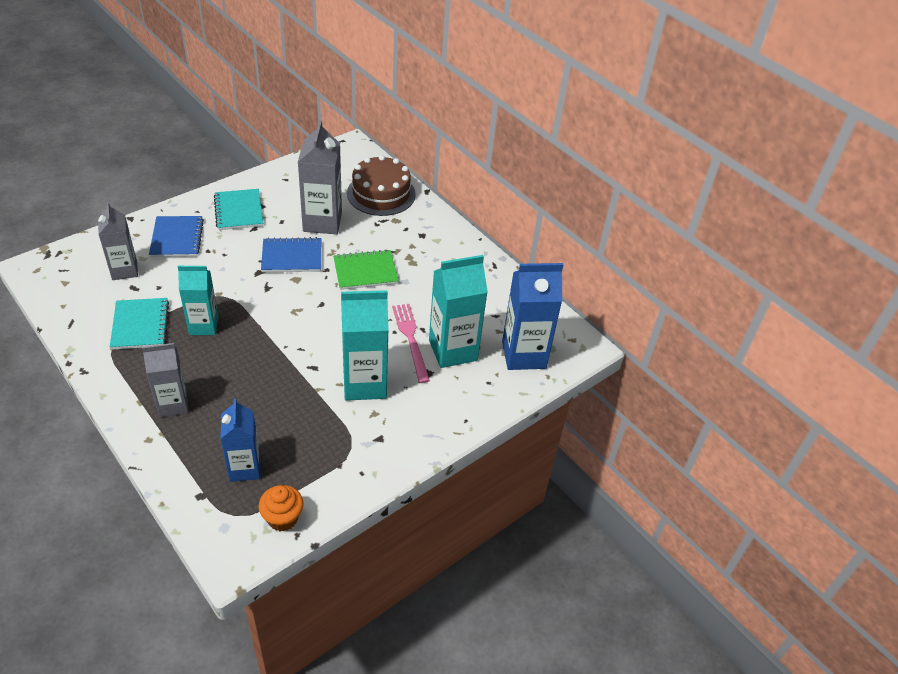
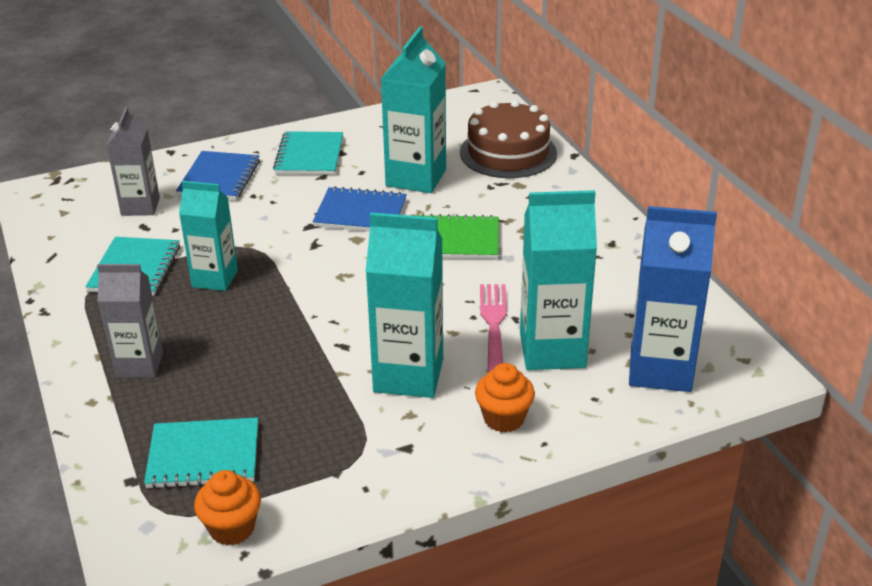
camera: 20 degrees right, 10 degrees down
(245, 468) = (204, 456): blue carton -> turquoise notebook
(322, 222) = (416, 178): grey carton -> turquoise carton
(436, 406) = (504, 418): none -> orange cupcake

